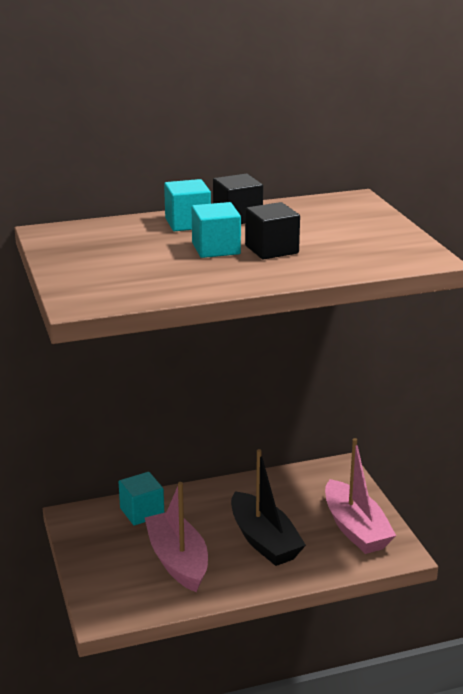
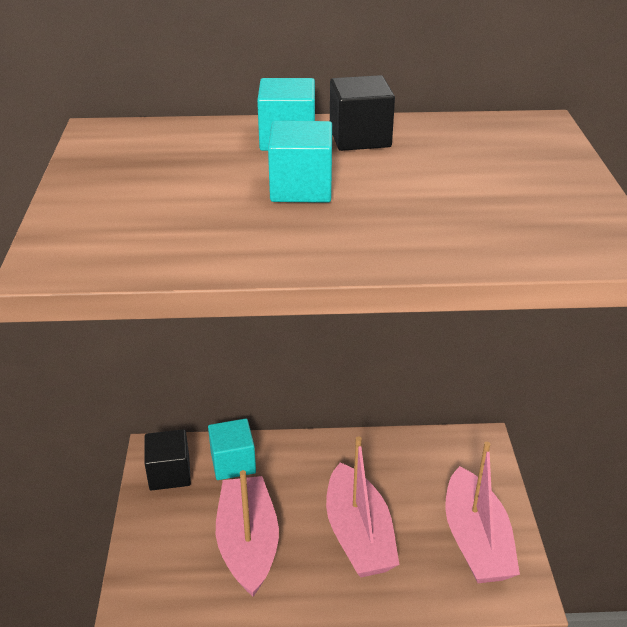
camera: 15 degrees right, 10 degrees up
(264, 540) = (358, 535): black boat -> pink boat
(271, 249) = (379, 200): black cube -> black cube (169, 473)

